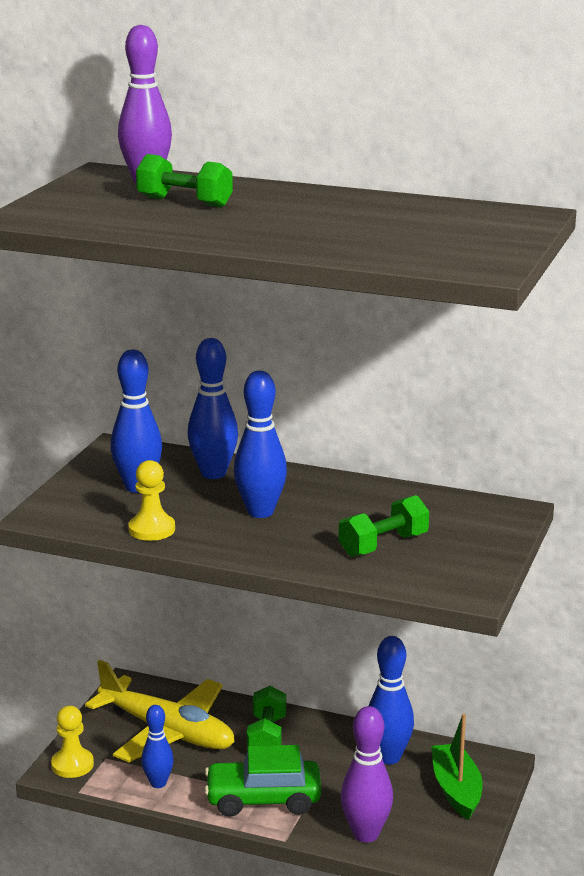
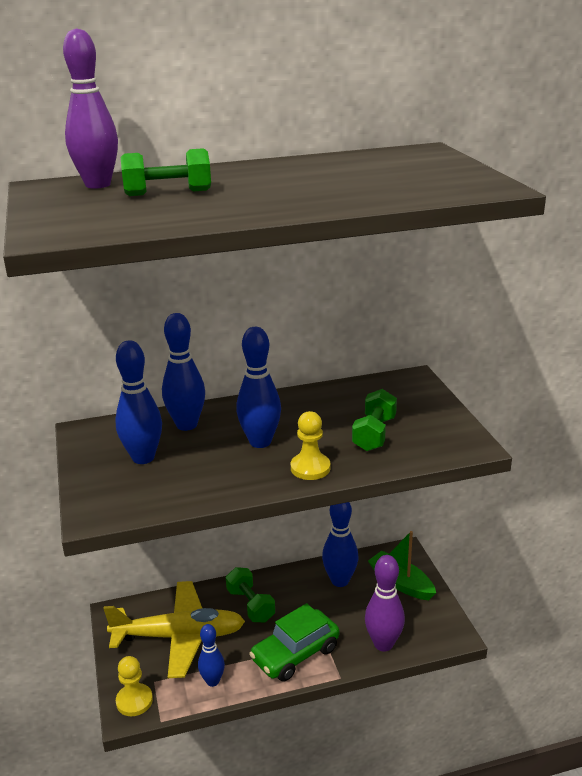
camera: 35 degrees left, 5 degrees up
(152, 529) = (200, 489): yellow pawn -> yellow pawn (310, 468)

